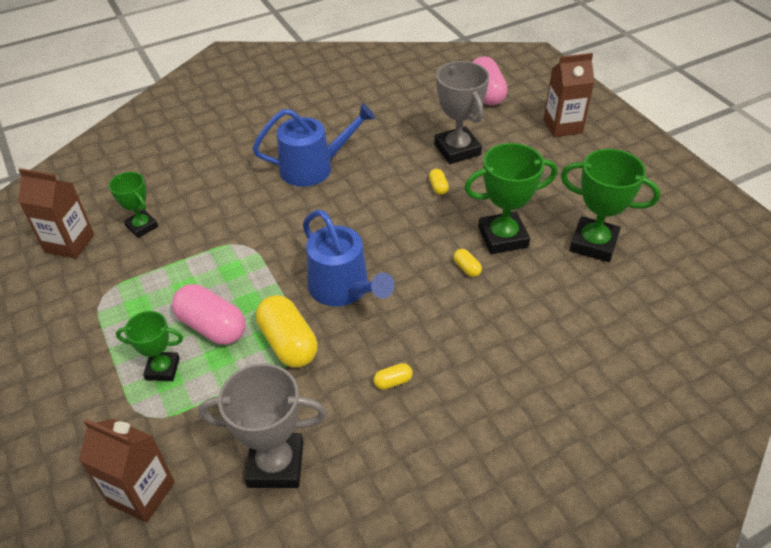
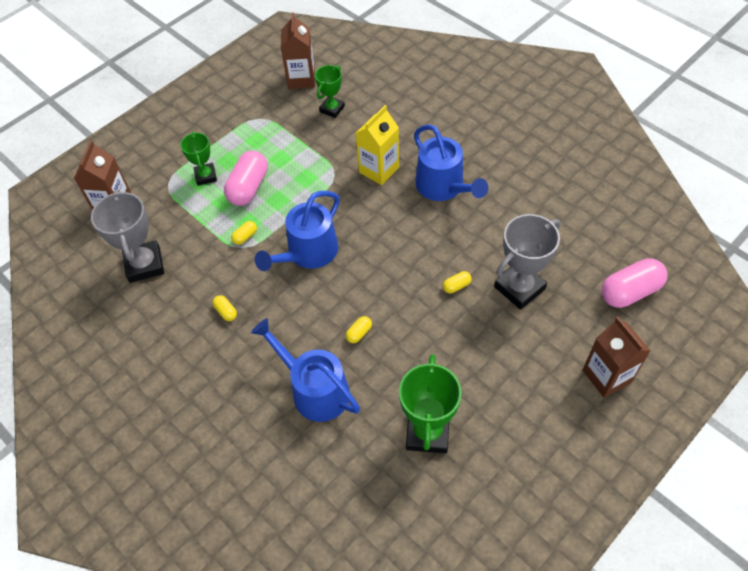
camera: 75 degrees right, 10 degrees up
(260, 208) = (379, 170): none -> yellow carton
(288, 343) = (245, 236): yellow capsule -> yellow capsule, size x0.45
(502, 237) = (408, 353): green trophy -> none
(525, 318) = (315, 390): none -> blue watering can

